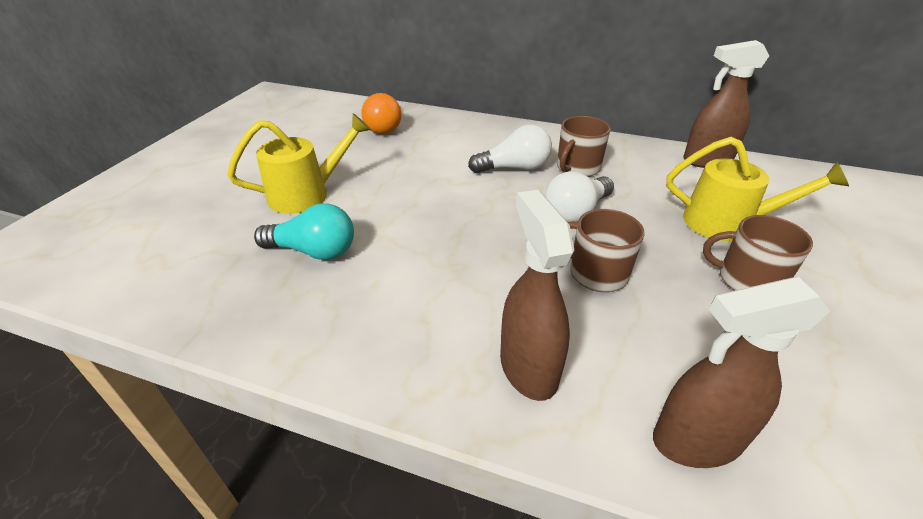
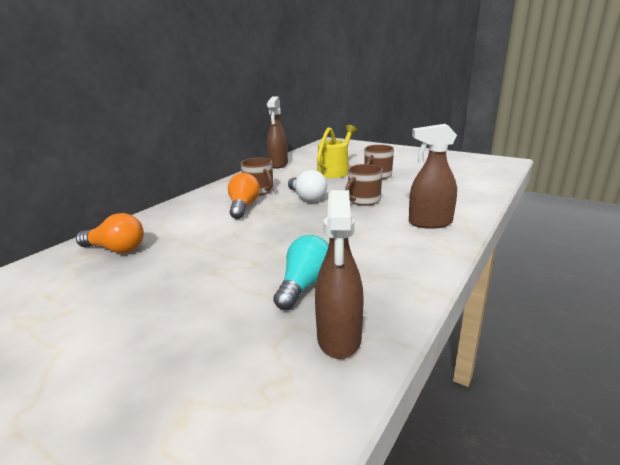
camera: 75 degrees left, 15 degrees down
(308, 194) = (209, 290): yellow watering can -> none
(514, 168) = (243, 207): white light bulb -> orange light bulb
(696, 440) = (466, 199): brown spray bottle -> brown spray bottle (339, 338)

